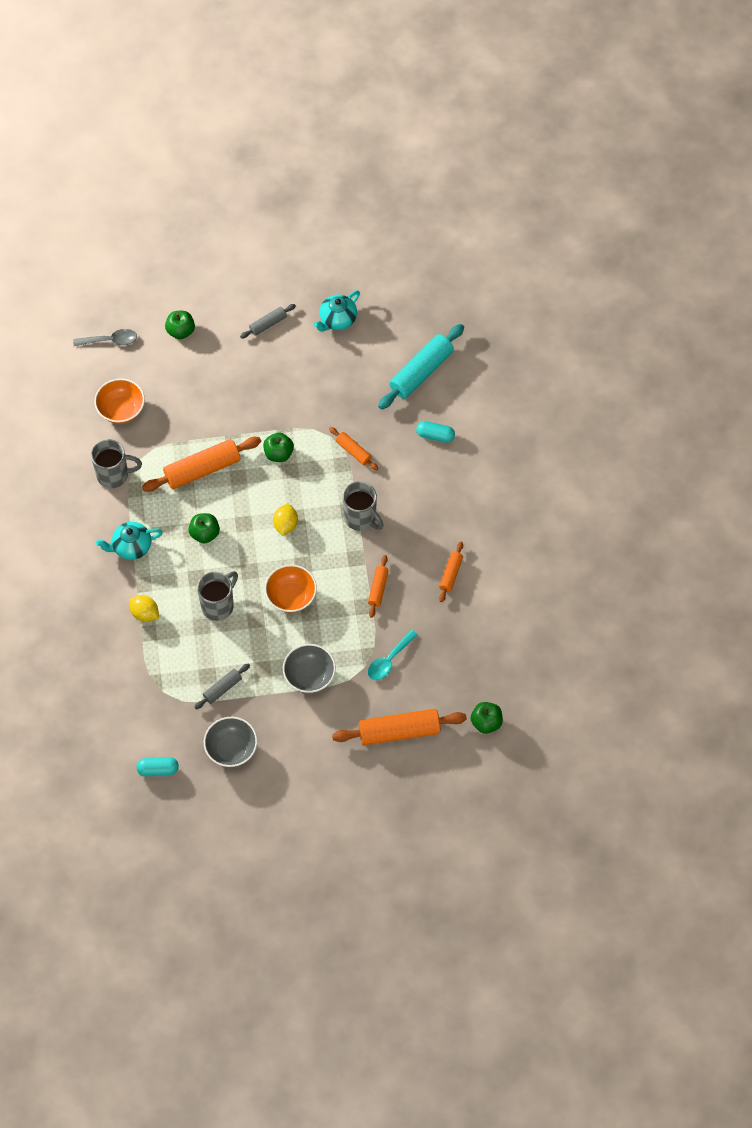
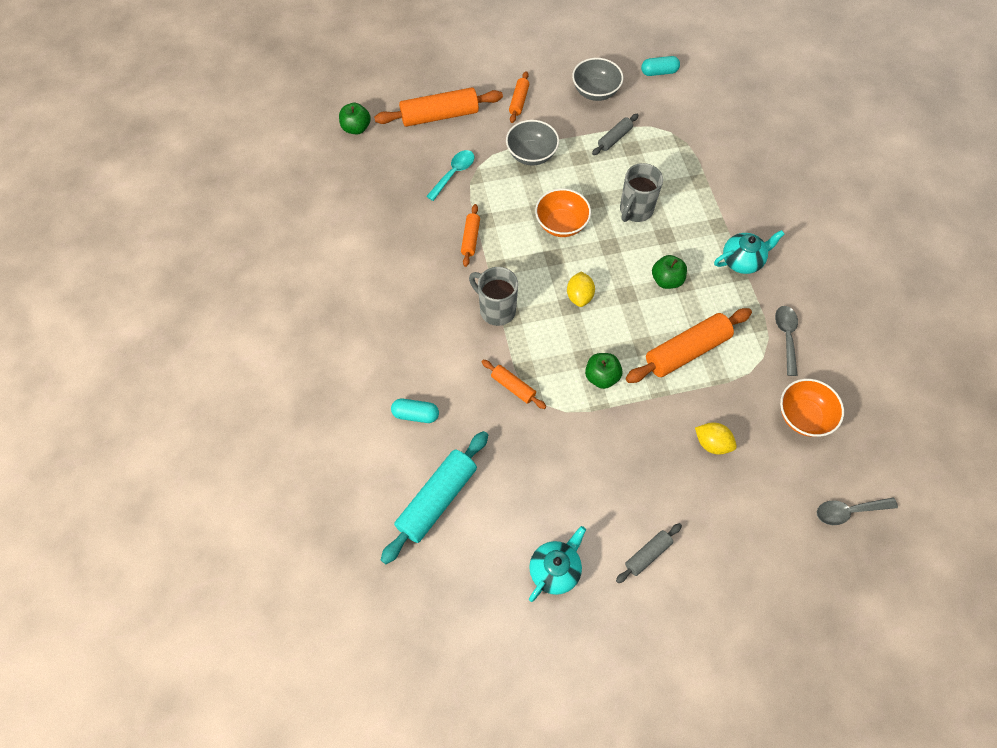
camera: 175 degrees right, 0 degrees up
(114, 475) = (786, 336): grey mug -> grey spoon
(145, 613) = (709, 197): yellow lemon -> yellow lemon (712, 443)
(180, 331) = (761, 533): green apple -> none
(451, 574) = (393, 258): orange rolling pin -> orange rolling pin (519, 101)

